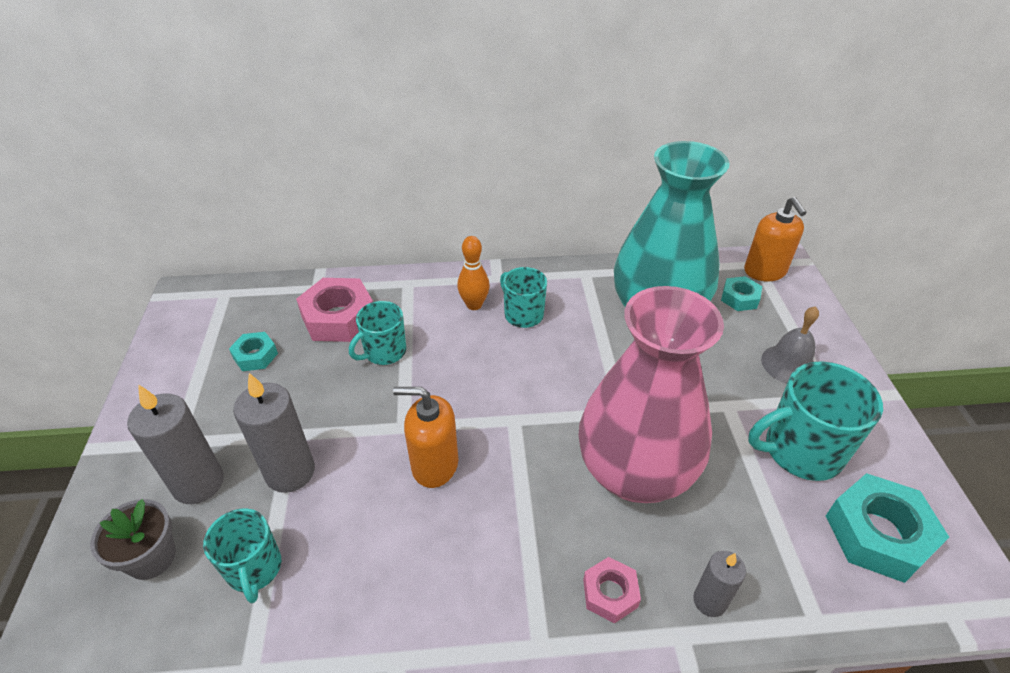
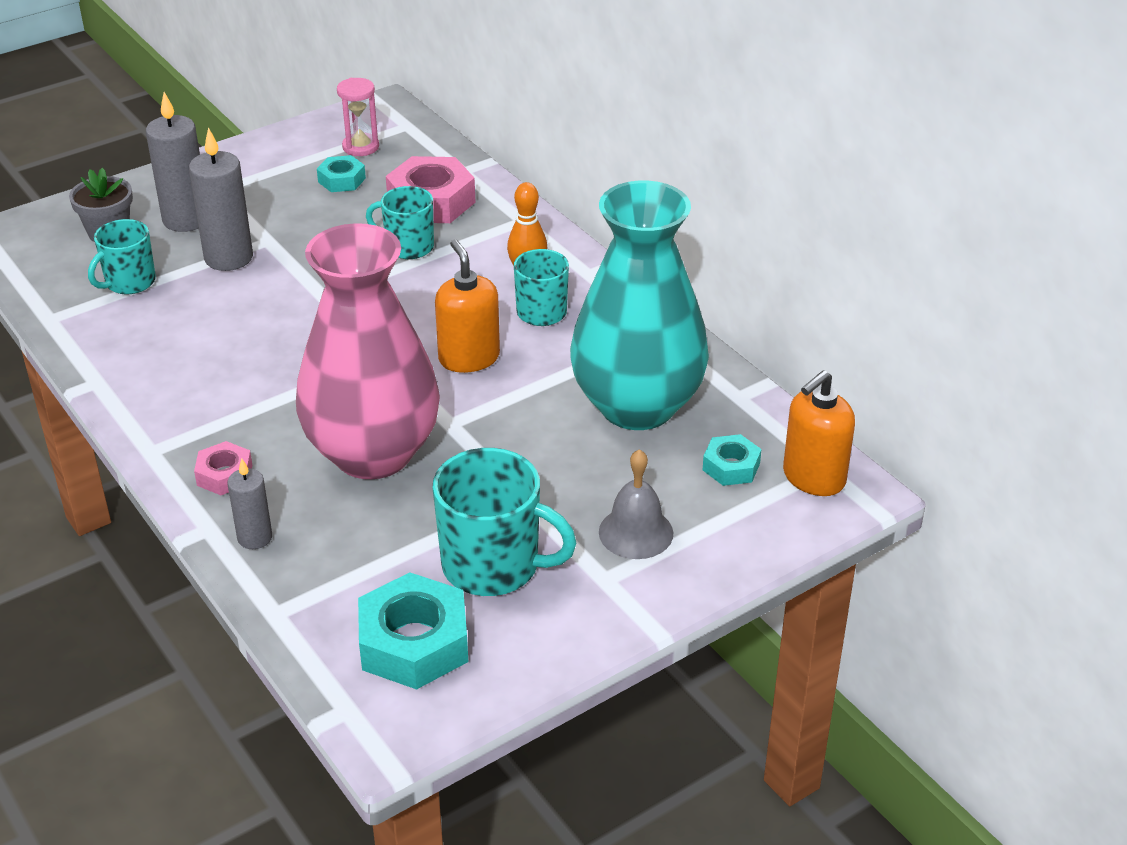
camera: 60 degrees right, 5 degrees down
(223, 328) = (360, 147): none -> pink hourglass
(434, 465) = (292, 329): orange soap dispenser -> orange soap dispenser (469, 358)
(800, 451) = (493, 566): turquoise mug -> turquoise mug turned 150 degrees clockwise

